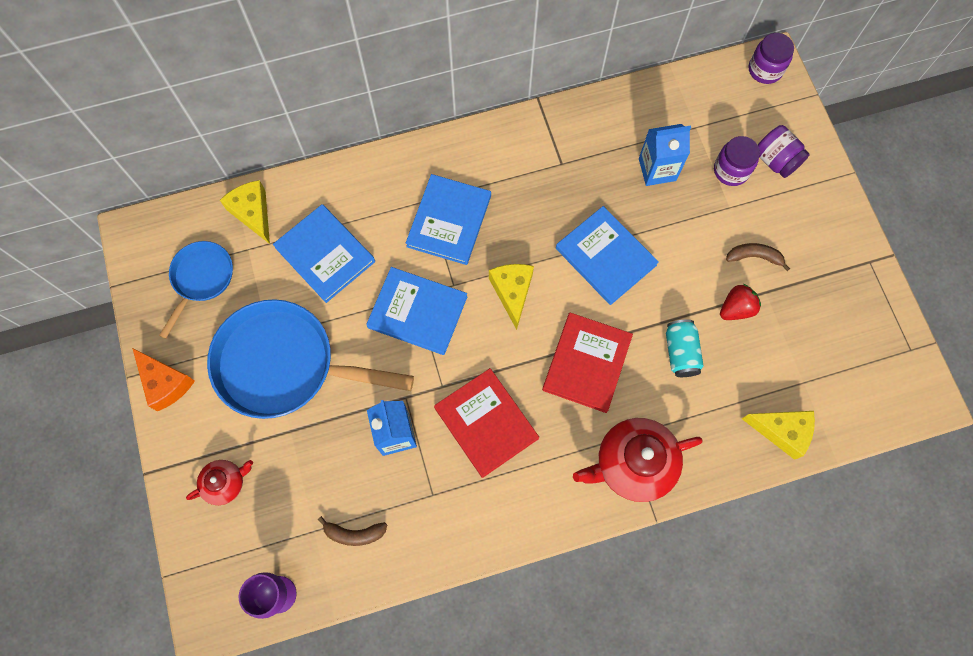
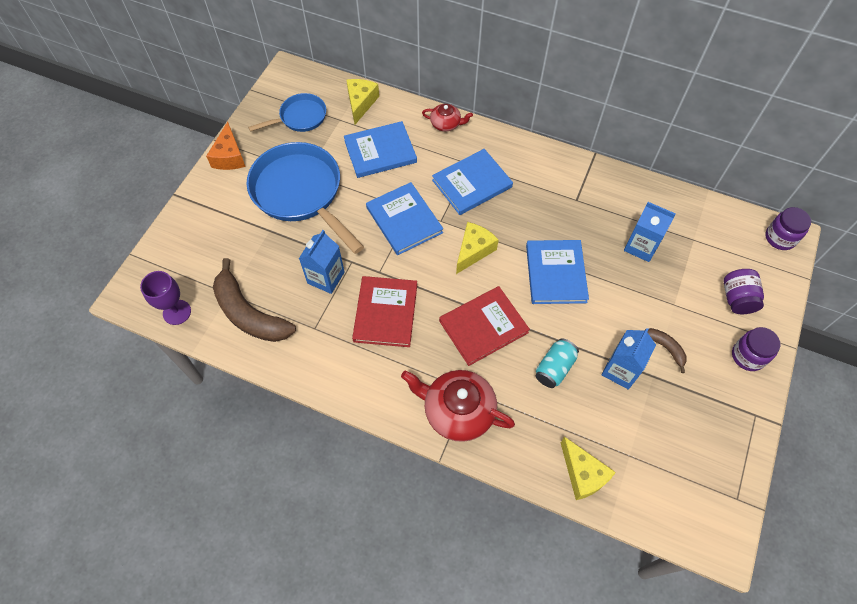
camera: 40 degrees right, 10 degrees down
(225, 483) = (208, 231): red teapot -> red teapot (446, 124)
(325, 254) = (380, 152): blue book -> blue book turned 75 degrees clockwise
(354, 533) = (249, 313): brown banana -> brown banana, size x2.07
(731, 170) = (696, 283): purple jar -> purple jar (748, 356)
(736, 308) = (620, 370): red strawberry -> blue carton

